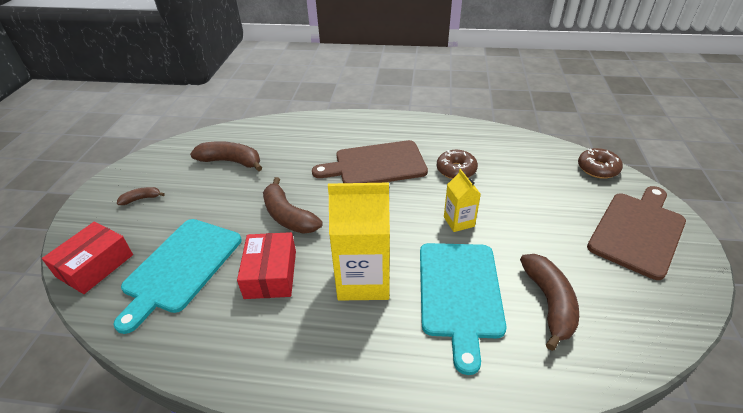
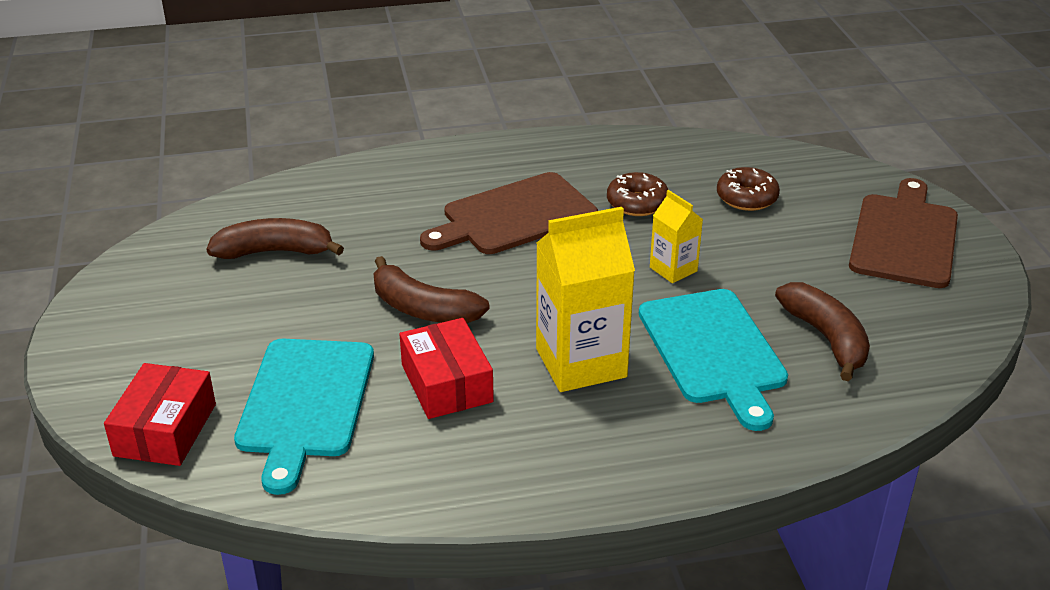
camera: 20 degrees left, 5 degrees down
(141, 199) = (163, 331): brown banana -> none
(597, 169) = (830, 168): brown donut -> brown donut (746, 198)

